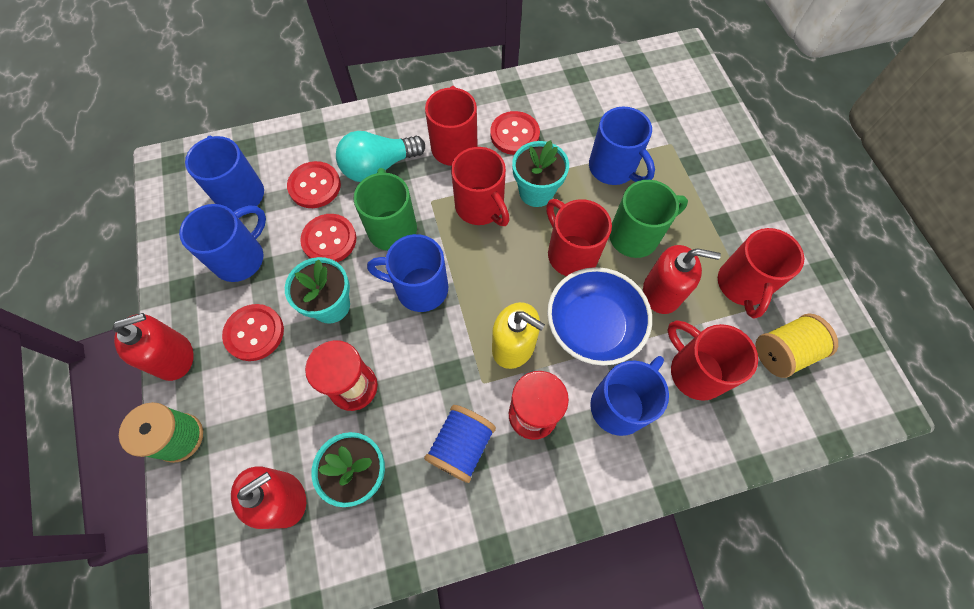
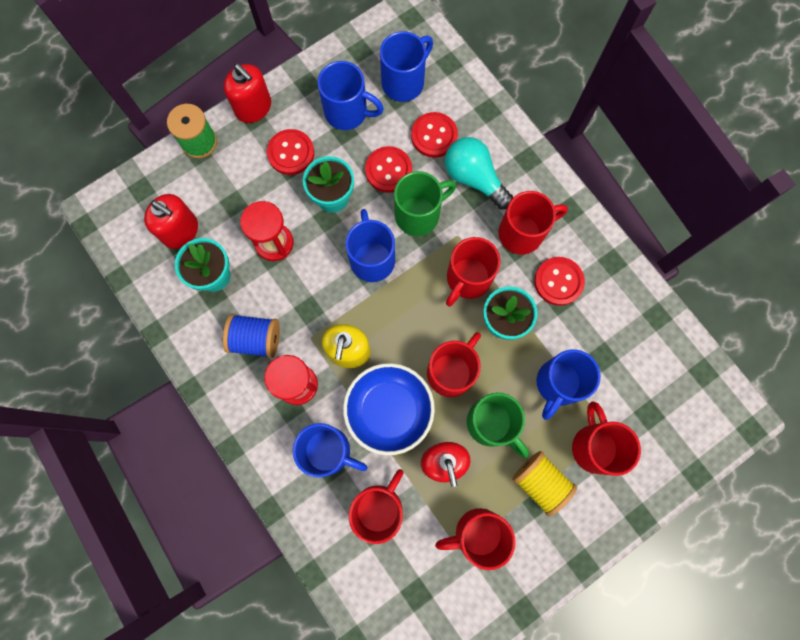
camera: 70 degrees right, 10 degrees up
(680, 160) = (594, 446): none -> red mug
(783, 352) = (424, 583): yellow spool -> yellow spool (540, 482)

